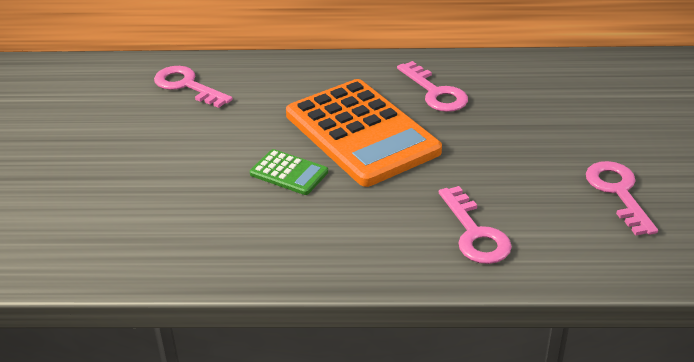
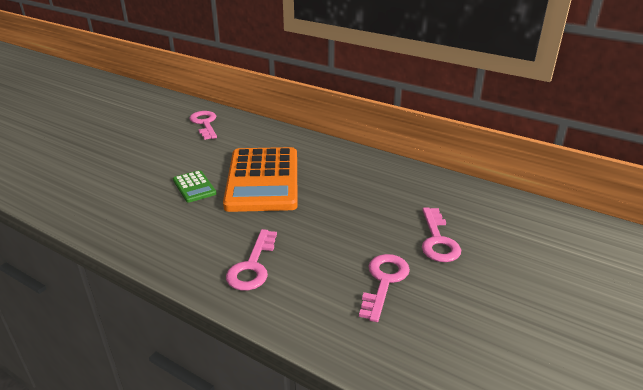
camera: 30 degrees right, 5 degrees down
(435, 92) = (338, 172): pink key -> pink key (438, 240)

